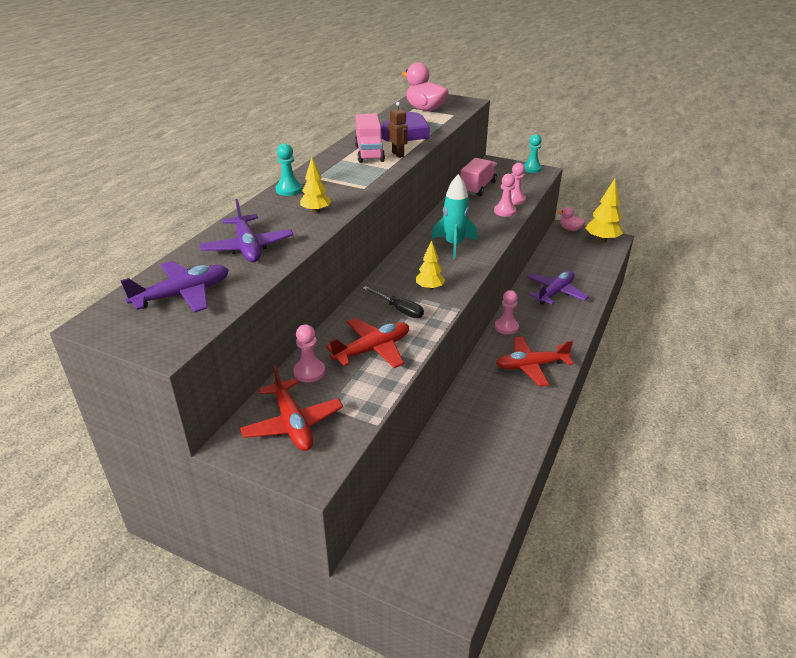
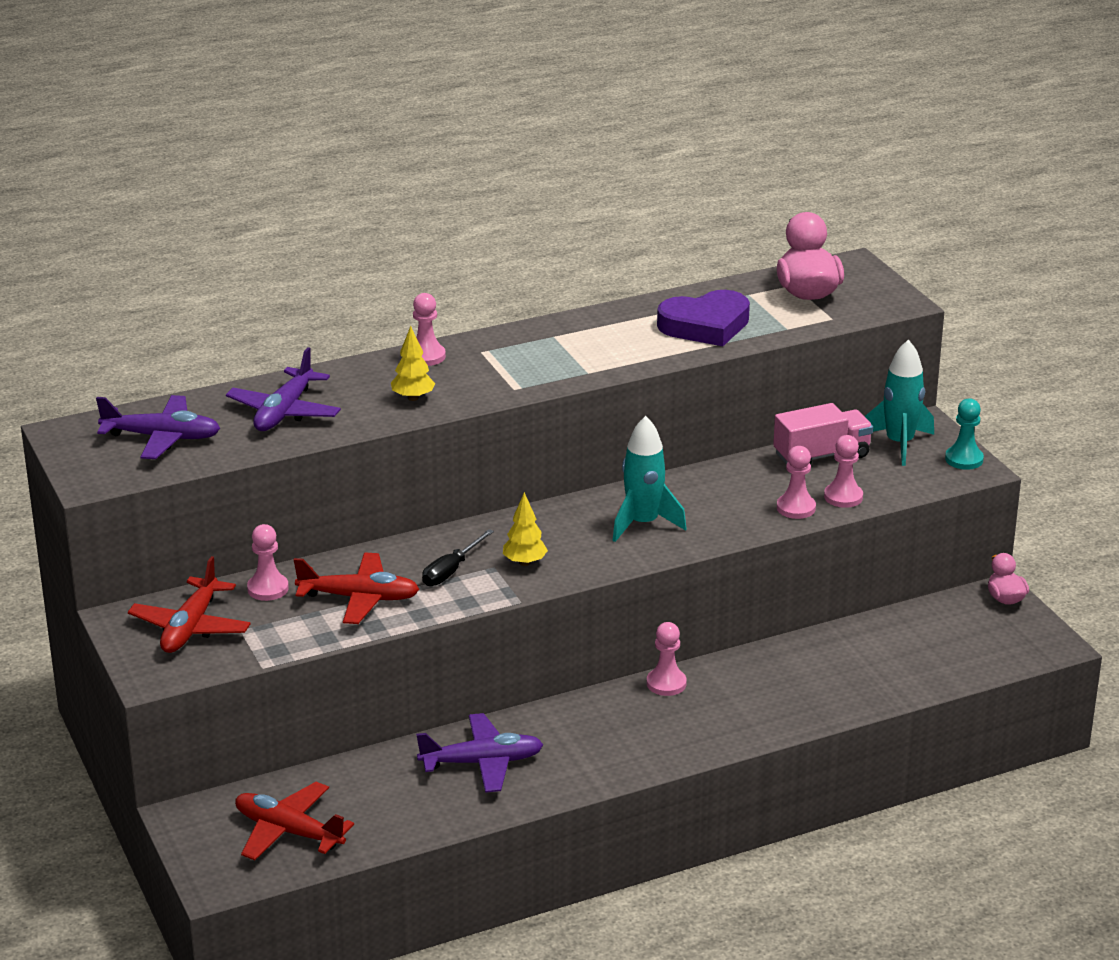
camera: 40 degrees right, 5 degrees down
(289, 190) = (426, 356): turquoise pawn -> pink pawn
(369, 153) = (602, 340): pink truck -> none
(398, 154) = (636, 356): brown robot -> none
(399, 310) = (451, 570): black screwdriver -> black screwdriver turned 45 degrees clockwise
(498, 172) = (899, 444): none -> turquoise rocket
(531, 366) = (621, 742): red plane -> red plane (288, 831)
(555, 293) = (811, 675): purple plane -> purple plane (482, 762)
(601, 240) = (1028, 638): yellow tree -> none

